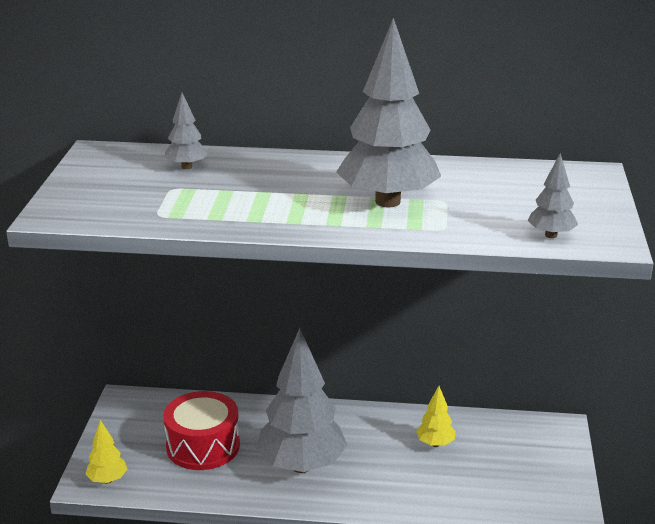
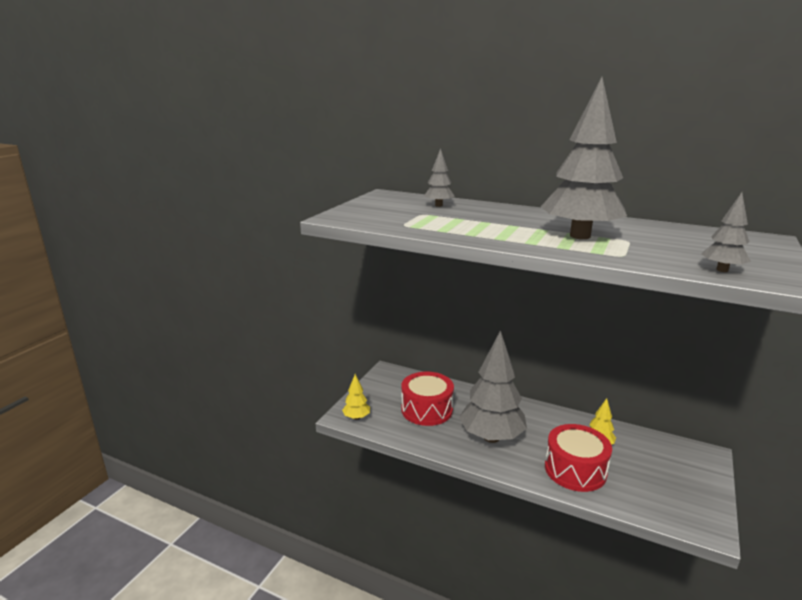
camera: 20 degrees right, 5 degrees down
(415, 484) = (575, 470): none -> red drum

